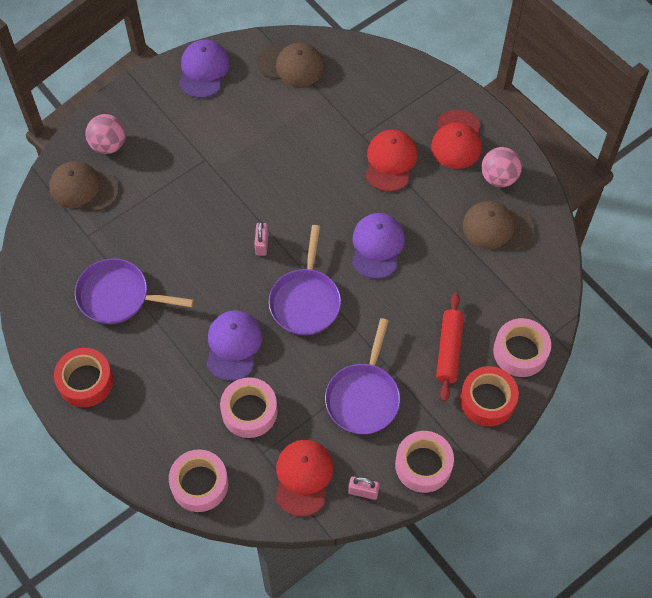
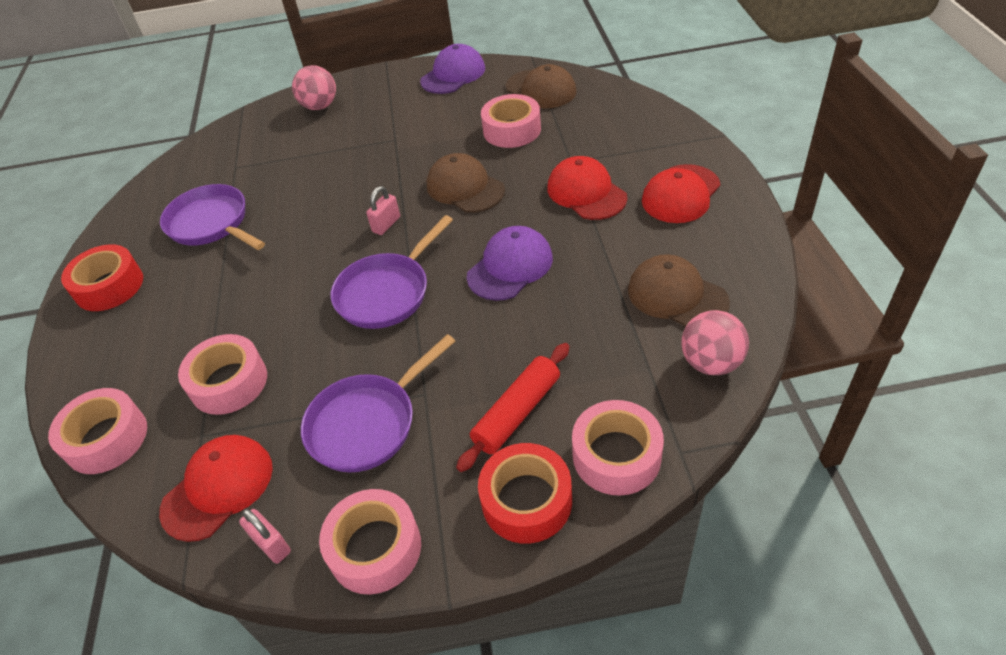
camera: 35 degrees right, 15 degrees down
(83, 188) = (268, 131): brown cap -> brown cap (465, 188)
(233, 345) = (274, 308): purple cap -> none
(296, 118) = (512, 130): none -> pink tape
(390, 161) = (586, 193): red cap -> red cap turned 75 degrees counterclockwise
(499, 177) = (712, 245): pink ball -> pink ball (711, 363)

